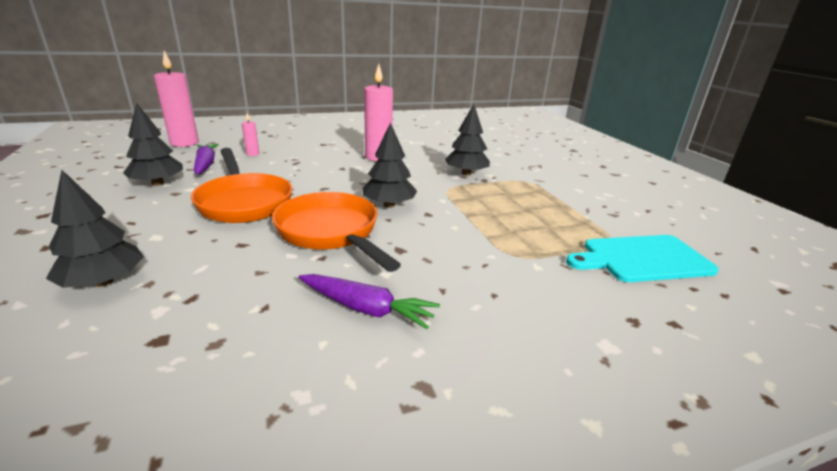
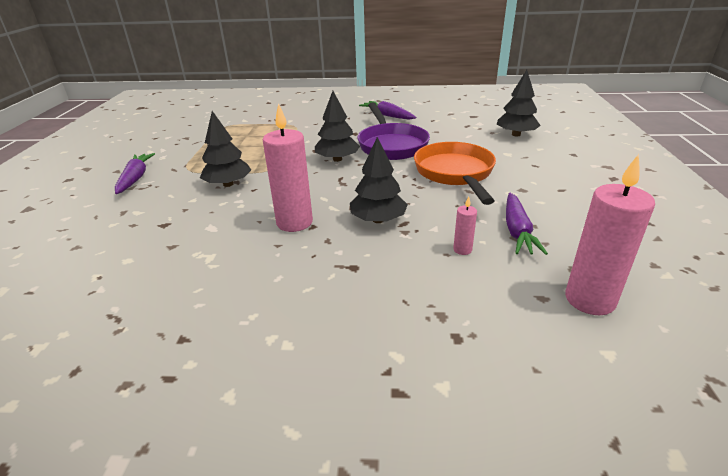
camera: 155 degrees left, 5 degrees up
(158, 183) = (550, 204): black tree -> black tree (378, 220)
(331, 232) = (391, 145): orange pan -> purple pan
(552, 171) = (135, 178): none -> purple carrot
(642, 259) = (229, 118): turquoise cutting board -> none

